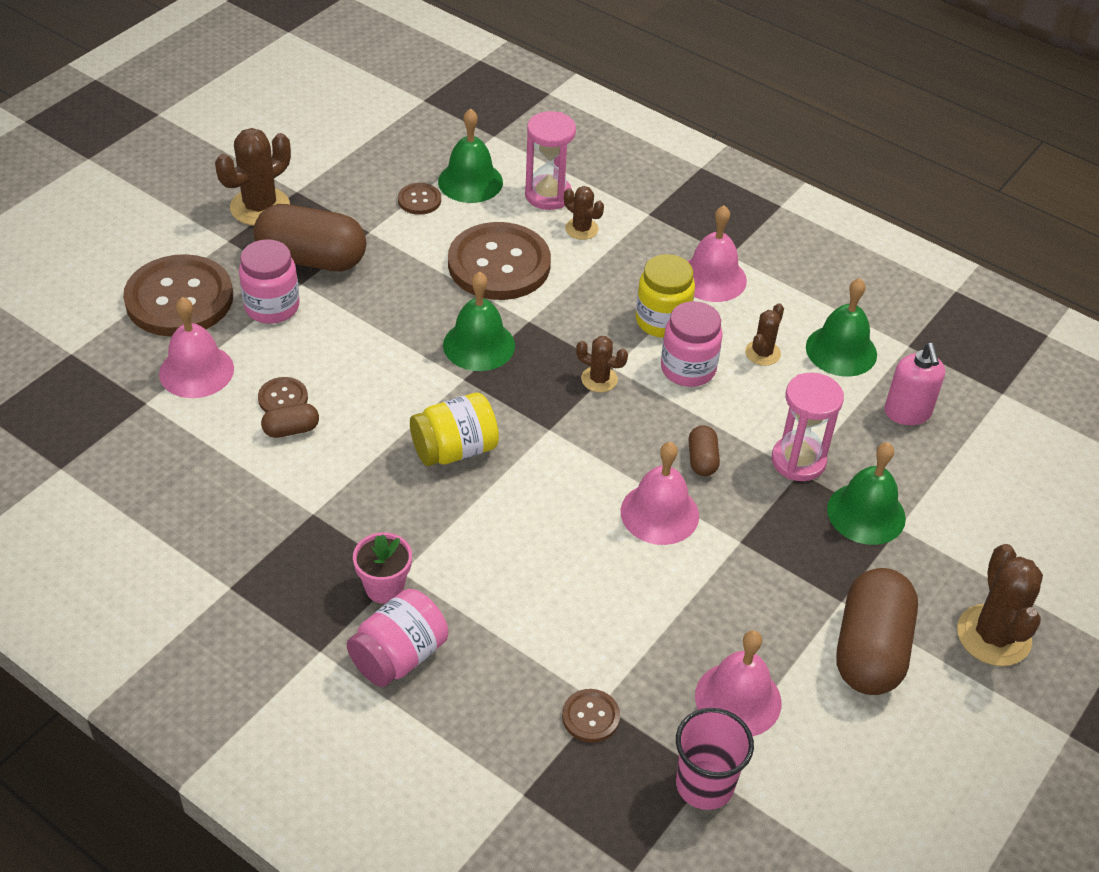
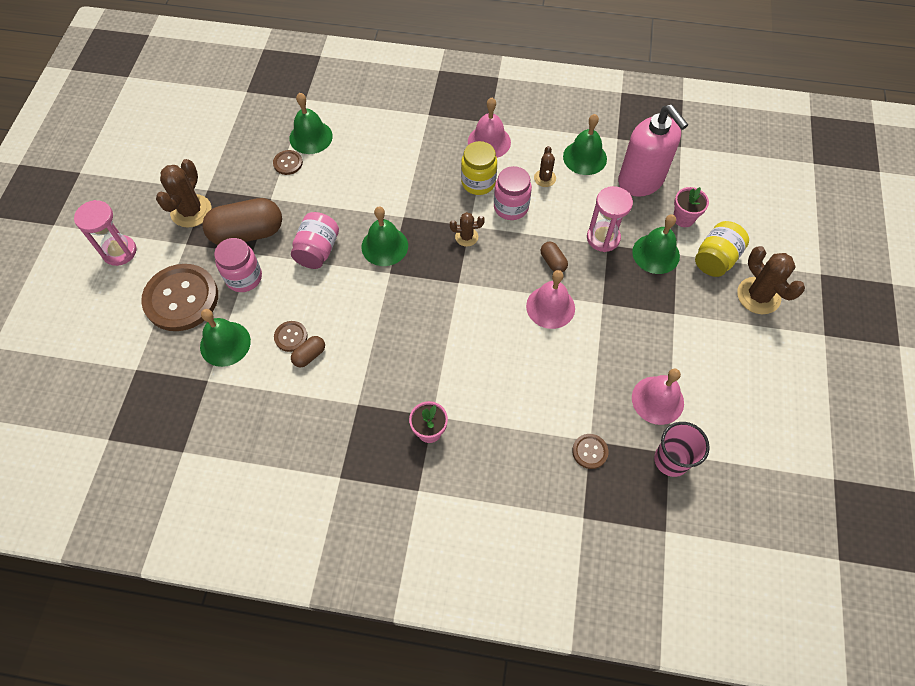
camera: 25 degrees left, 15 degrees up
(196, 371) = (225, 343): pink bell -> green bell
(399, 656) = (465, 470): pink jar -> pink jar (317, 250)
(455, 450) = (413, 322): yellow jar -> yellow jar (715, 259)
(499, 264) = (363, 186): brown button -> none
(548, 195) = (363, 126): pink hourglass -> pink hourglass (119, 251)
(581, 229) = (396, 141): brown cactus -> none
(870, 650) = (705, 335): brown capsule -> none
(907, 413) = (641, 181): pink soap dispenser -> pink soap dispenser, size x1.72
(942, 486) = (683, 218): none -> pink flower pot

